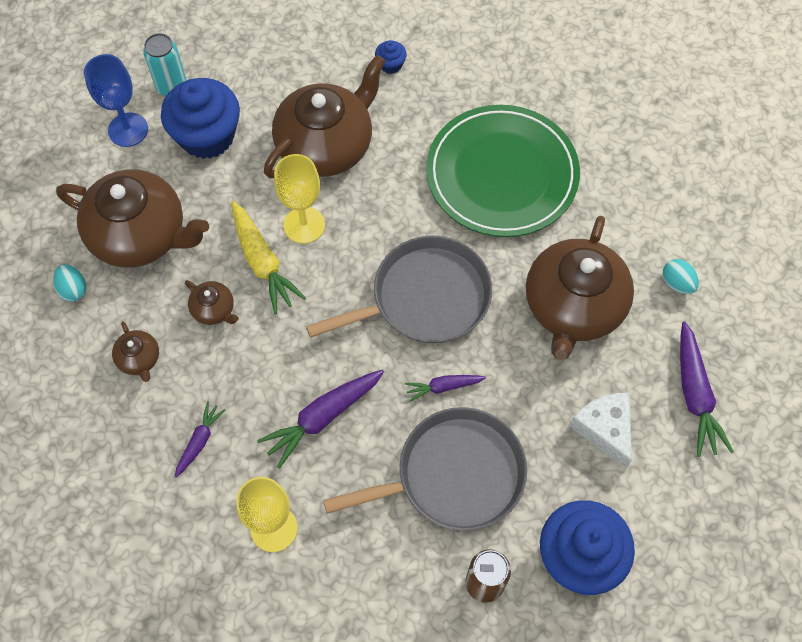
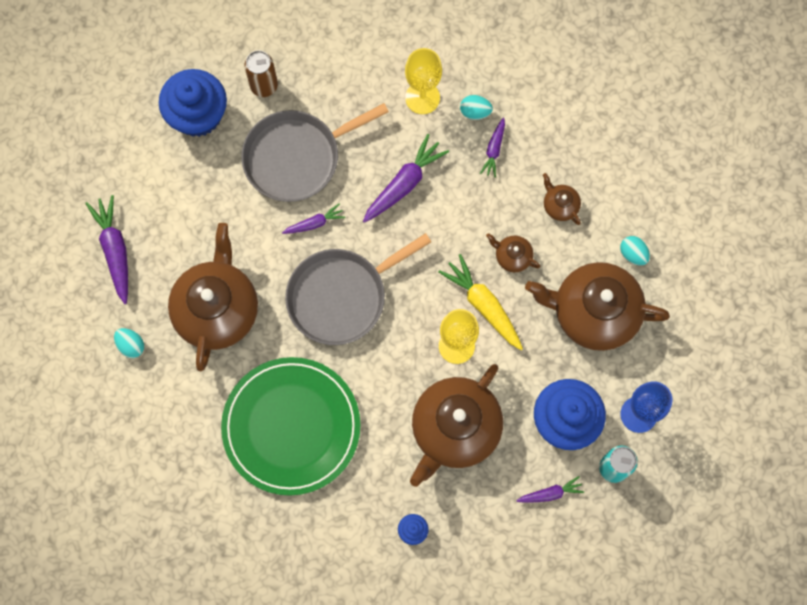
camera: 170 degrees right, 10 degrees up
(210, 496) = (475, 112): none -> turquoise egg
(243, 75) = (550, 493): none -> purple carrot
(604, 429) = (185, 211): white cheese -> none

